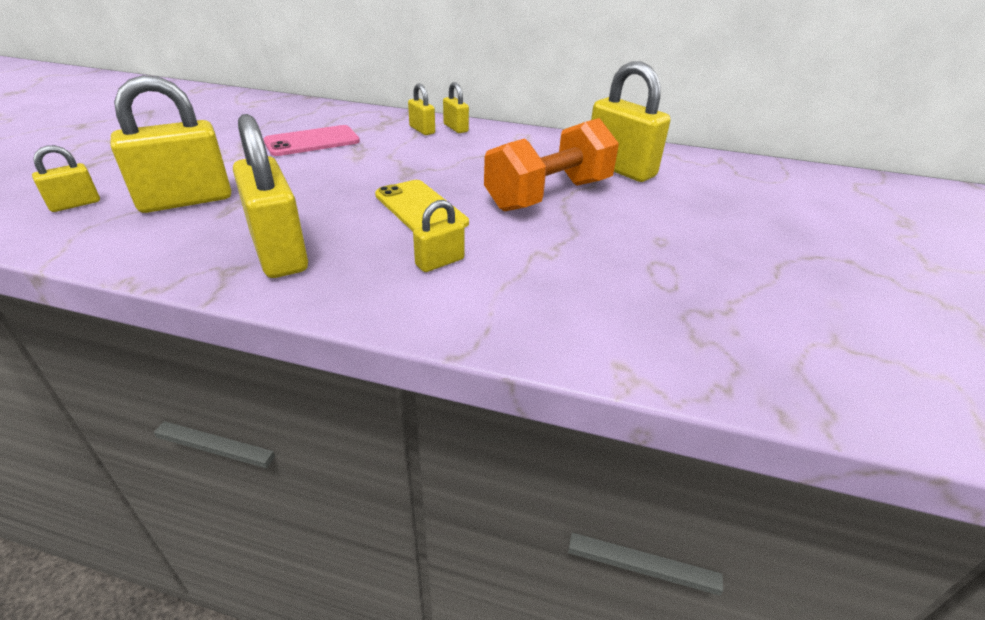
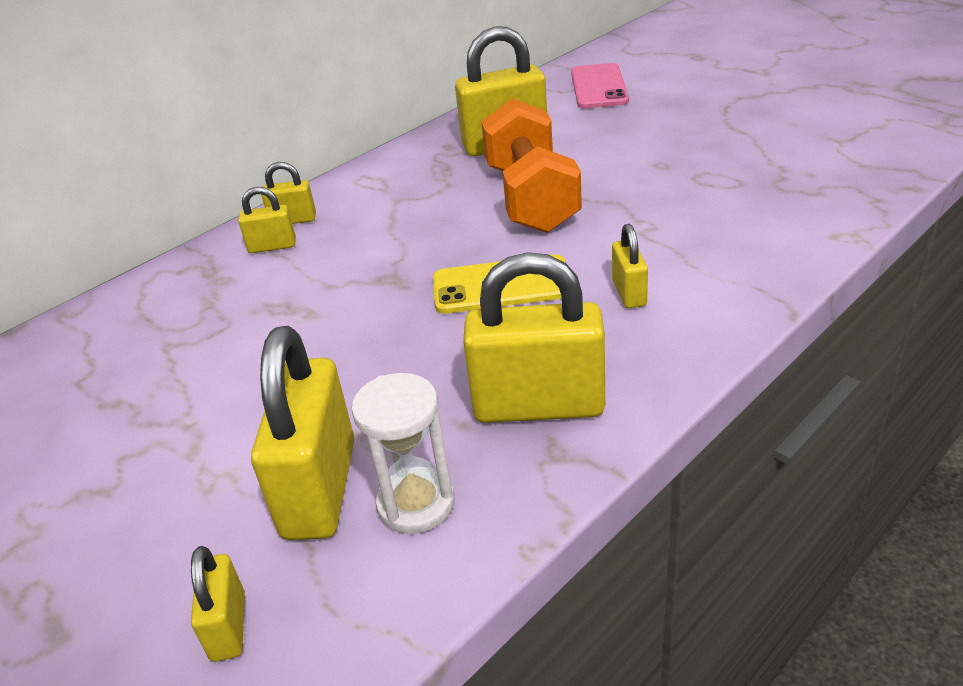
camera: 55 degrees left, 0 degrees up
(172, 232) = (416, 504): none -> white hourglass
(312, 141) = (214, 346): pink phone -> pink phone (598, 87)

